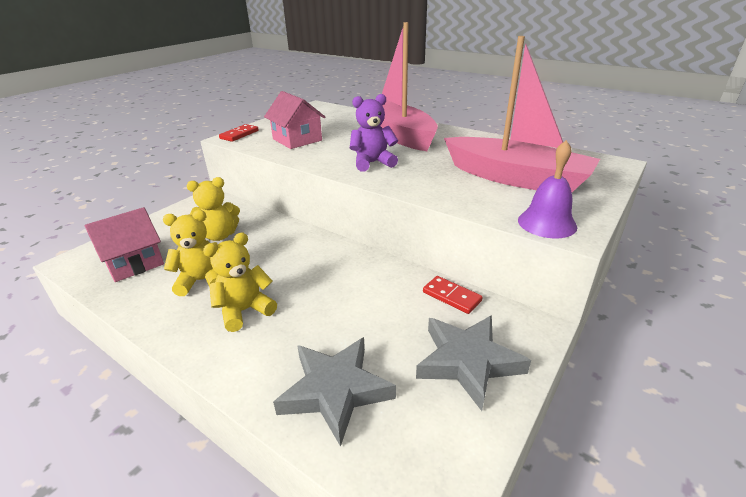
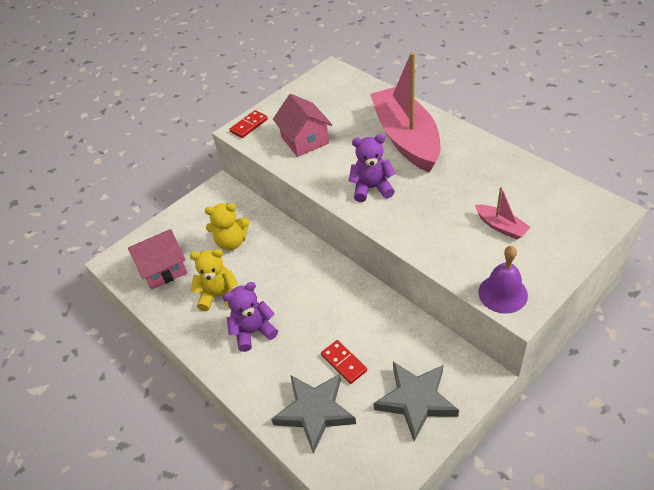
camera: 15 degrees right, 15 degrees up
(245, 311) = (253, 331): yellow teddy bear -> purple teddy bear
(451, 296) = (421, 336): red domino -> red domino (343, 363)
(516, 178) = (501, 226): pink boat -> pink boat, size x0.42

